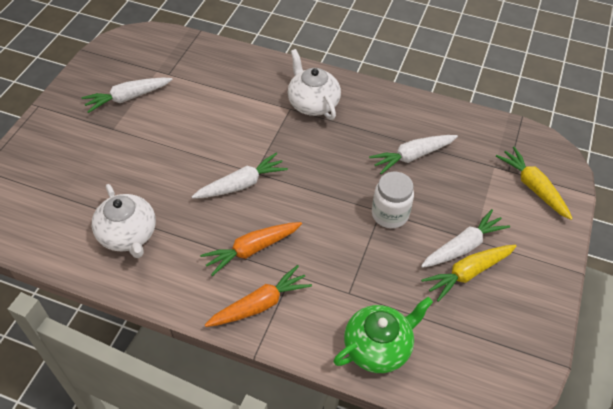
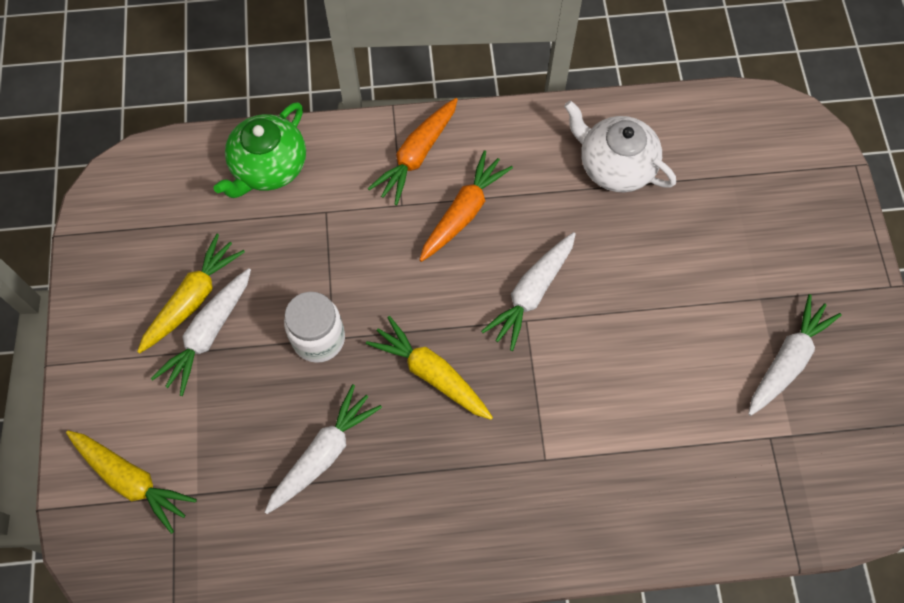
camera: 155 degrees right, 15 degrees up
(312, 103) = (517, 487): white teapot -> none
(328, 168) = (432, 374): none -> yellow carrot

